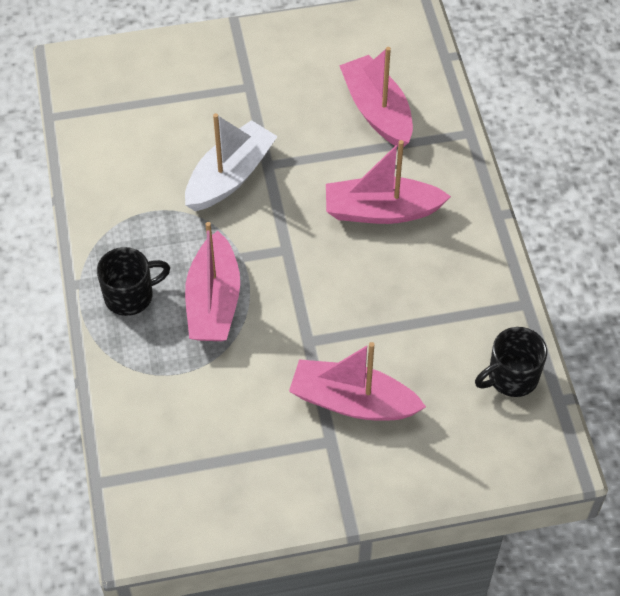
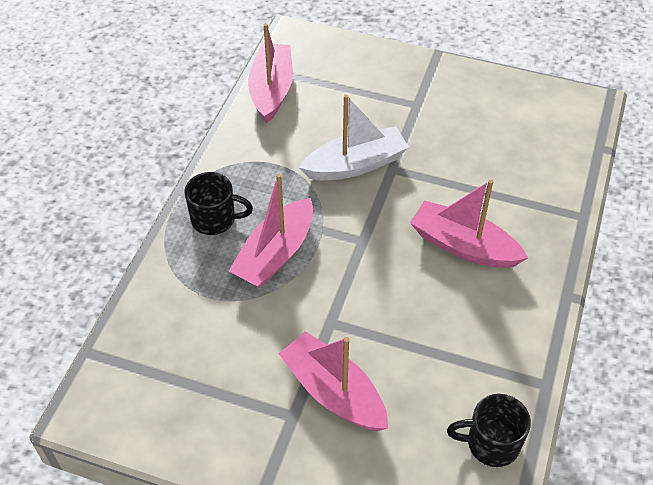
camera: 30 degrees right, 5 degrees down
(377, 111) = (511, 166): pink boat -> pink boat (271, 90)

